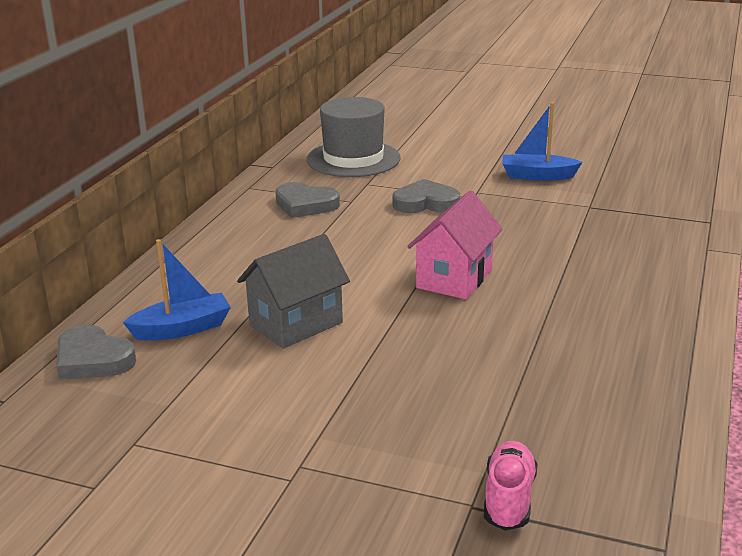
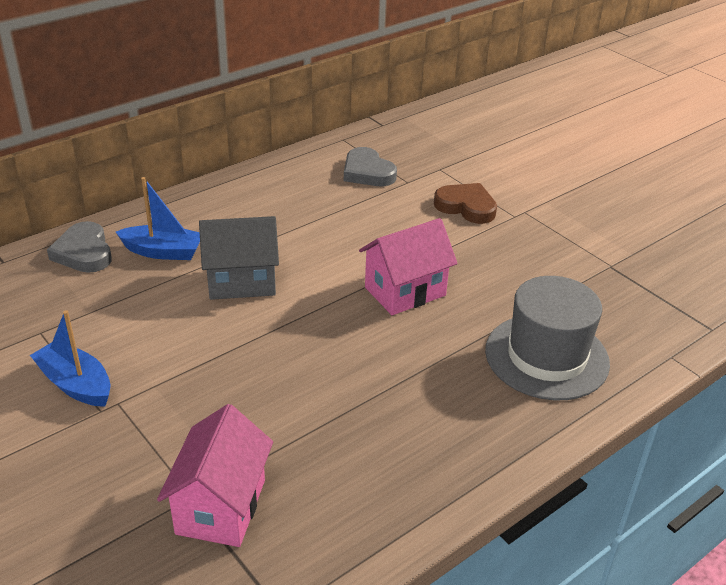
camera: 30 degrees right, 10 degrees up
(353, 159) = (456, 139): grey hat -> grey hat (546, 356)
(425, 203) = (466, 207): grey heart -> brown heart
(509, 499) = (221, 507): pink shoe -> pink house
(537, 176) = (599, 215): blue boat -> blue boat (76, 384)

